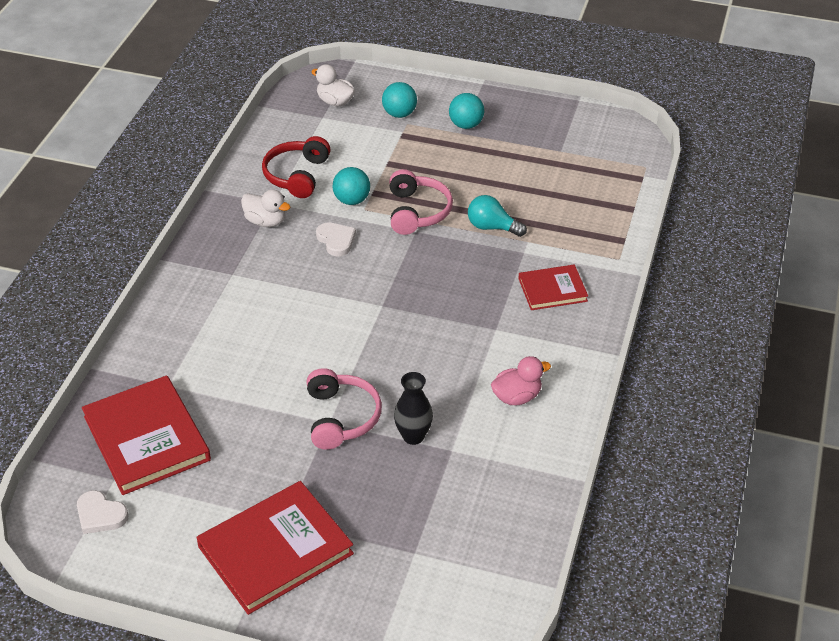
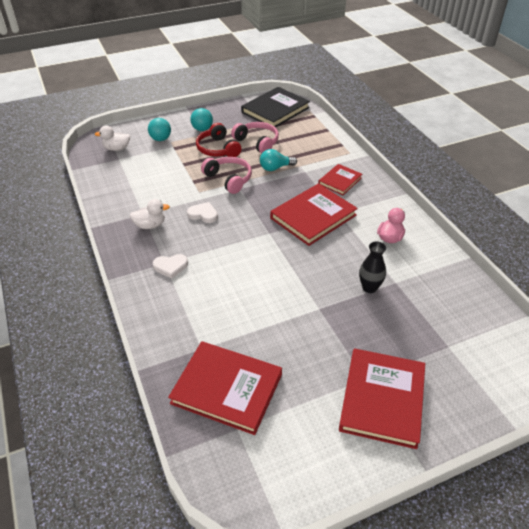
camera: 40 degrees left, 0 degrees up
(100, 515) = (256, 458): white heart -> white heart (170, 266)
(297, 175) = (139, 193): red headphones -> red headphones (218, 149)
(341, 417) = (322, 302): pink headphones -> pink headphones (257, 142)
(352, 200) = (187, 191): turquoise ball -> none
(458, 316) = (313, 216): none -> red book
(597, 143) = (275, 110): none -> black book

